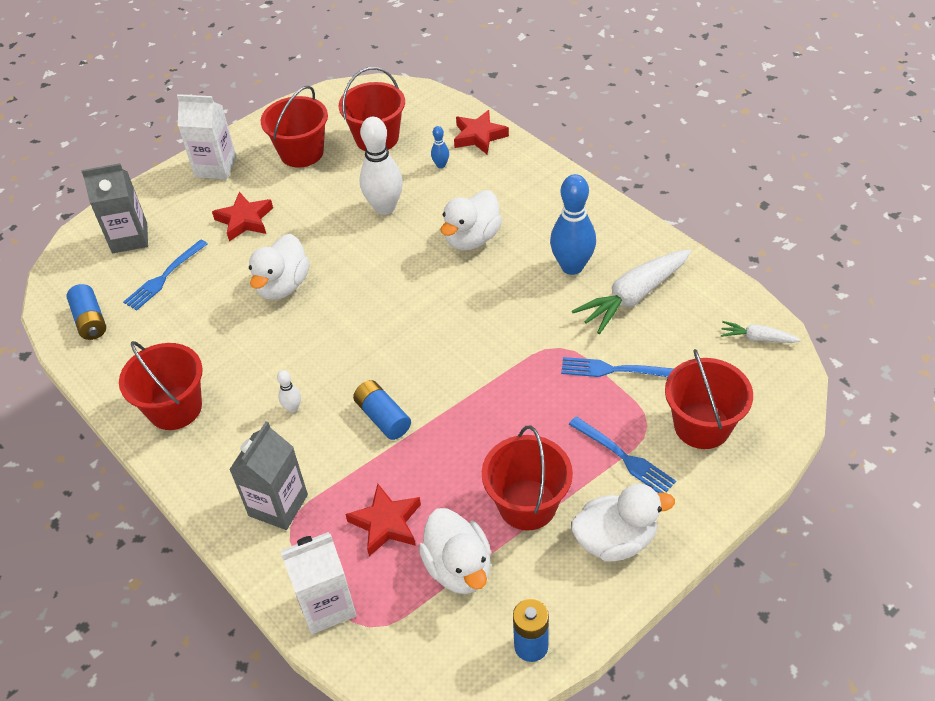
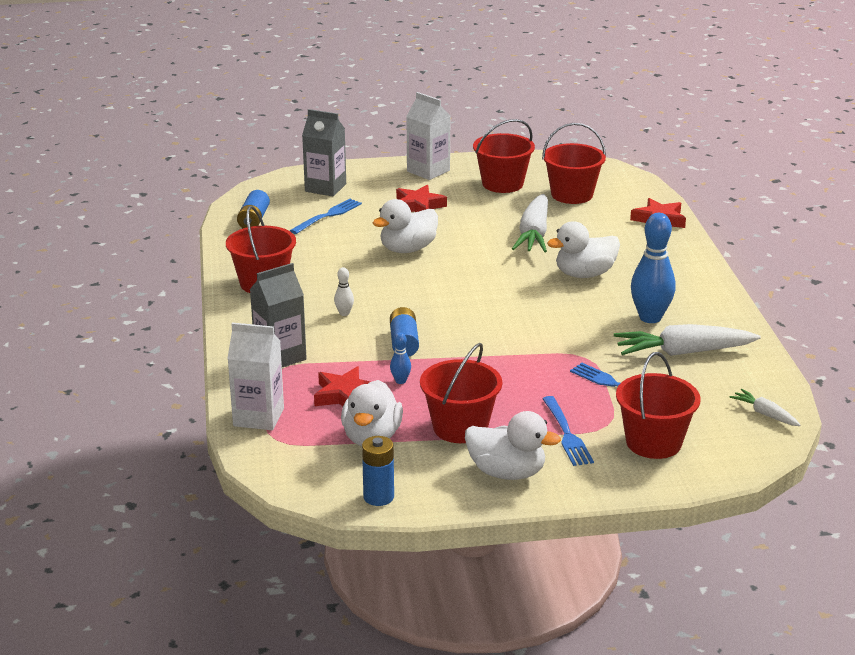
camera: 30 degrees right, 20 degrees down
(164, 277) = (328, 216): blue fork -> blue fork turned 150 degrees clockwise
(385, 207) = (534, 234): white bowling pin -> white carrot
(441, 165) = (607, 226): blue bowling pin -> blue bowling pin (400, 381)

